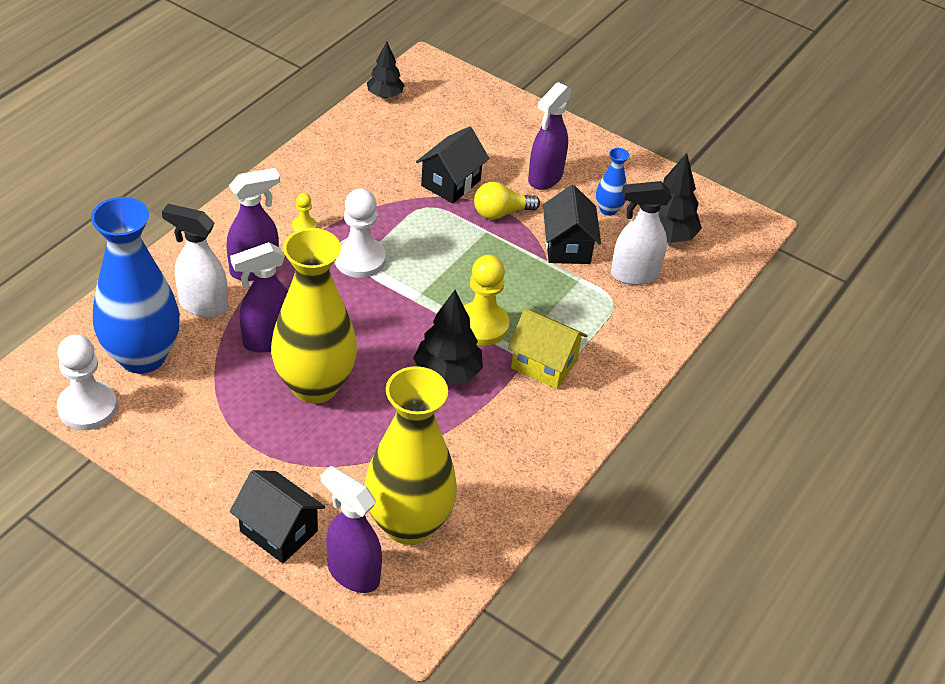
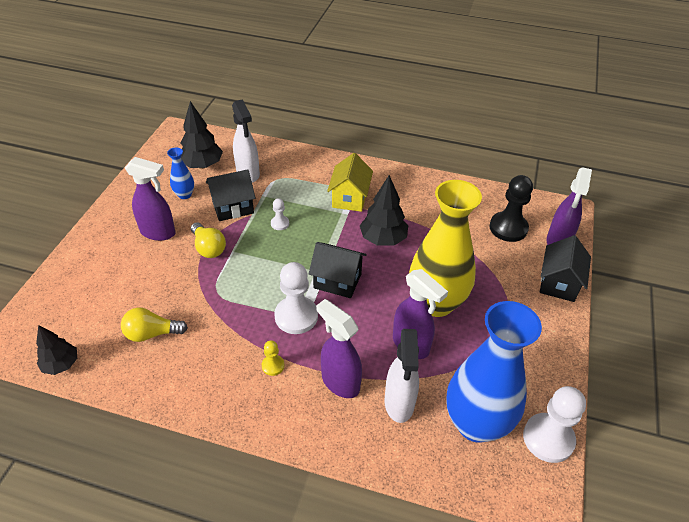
camera: 105 degrees left, 0 degrees up
(392, 153) = (152, 333): none -> yellow light bulb
(408, 523) = (508, 228): yellow vase -> black pawn
(451, 183) = (182, 285): black house -> black house (337, 281)
(482, 325) = (331, 232): yellow pawn -> none
(519, 282) = (280, 223): none -> white pawn

